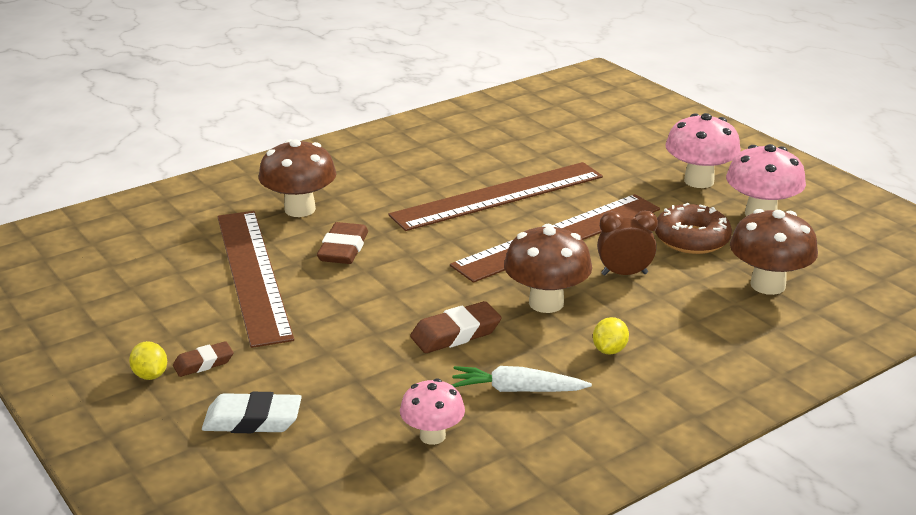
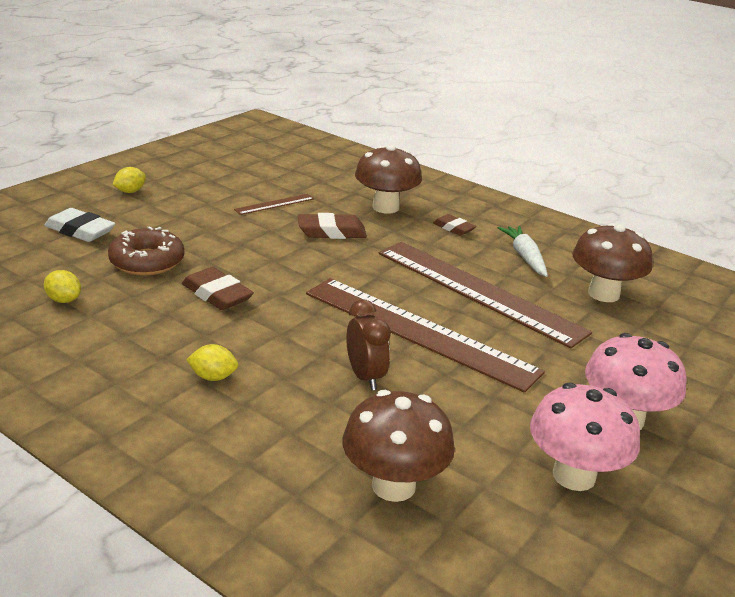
camera: 70 degrees right, 0 degrees up
(203, 363) = (148, 205): brown eraser -> brown eraser (453, 228)
(252, 274) = (274, 204): brown ruler -> brown ruler, size x0.41
(252, 420) = (80, 231): white eraser -> white eraser turned 45 degrees counterclockwise
(432, 436) = (64, 300): pink mushroom -> yellow lemon
(517, 390) = (135, 332): white carrot -> white carrot (524, 257)
(546, 303) = (286, 335): brown mushroom -> brown mushroom (603, 294)
(692, 239) = (470, 420): brown donut -> brown donut (147, 262)

